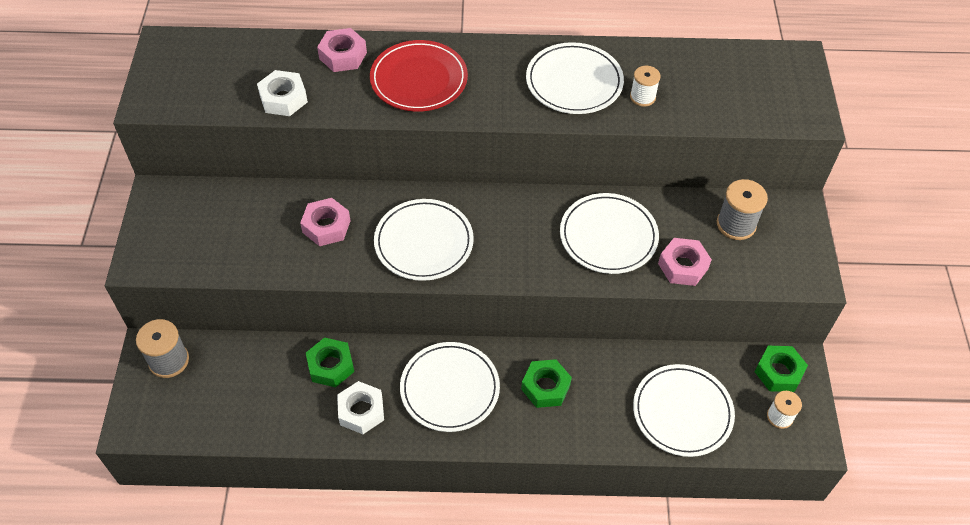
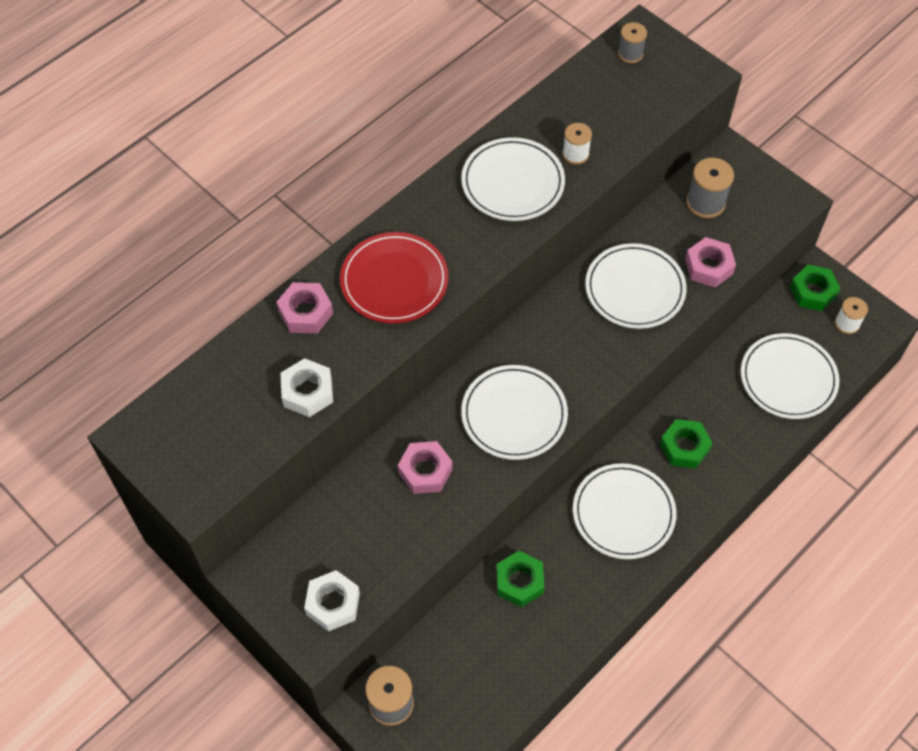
camera: 45 degrees left, 5 degrees up
(361, 411) = (583, 592): white nut -> white nut (333, 603)
(770, 66) = (630, 54): none -> grey spool

